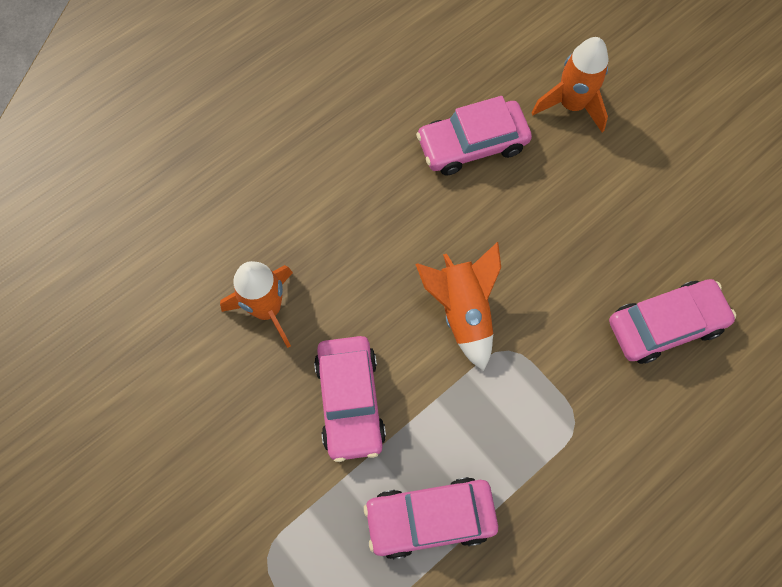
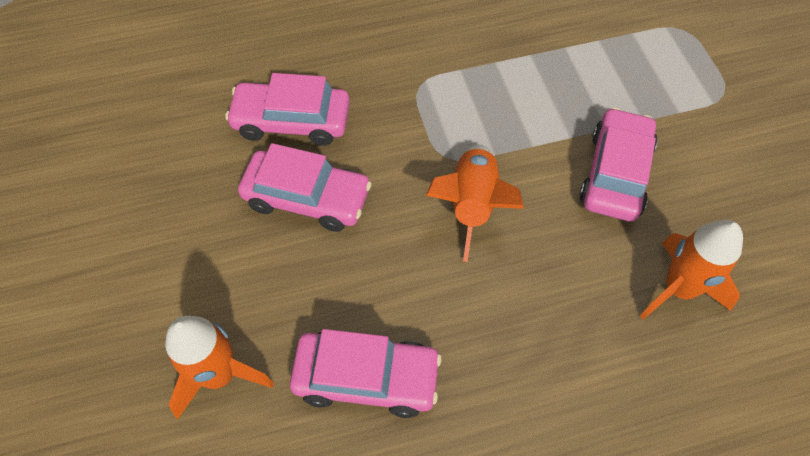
camera: 155 degrees left, 10 degrees down
(430, 518) = (575, 69): pink car -> pink car (307, 198)

